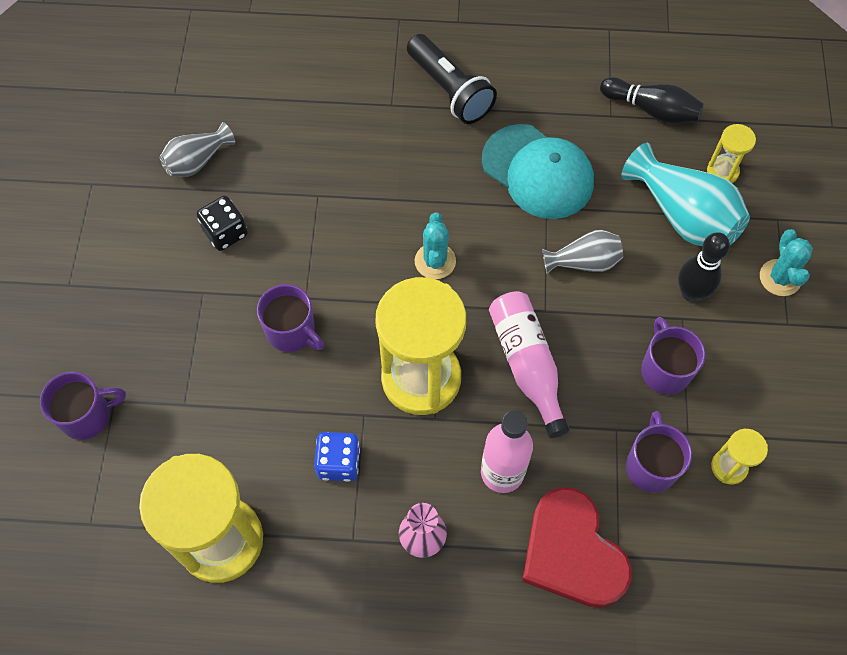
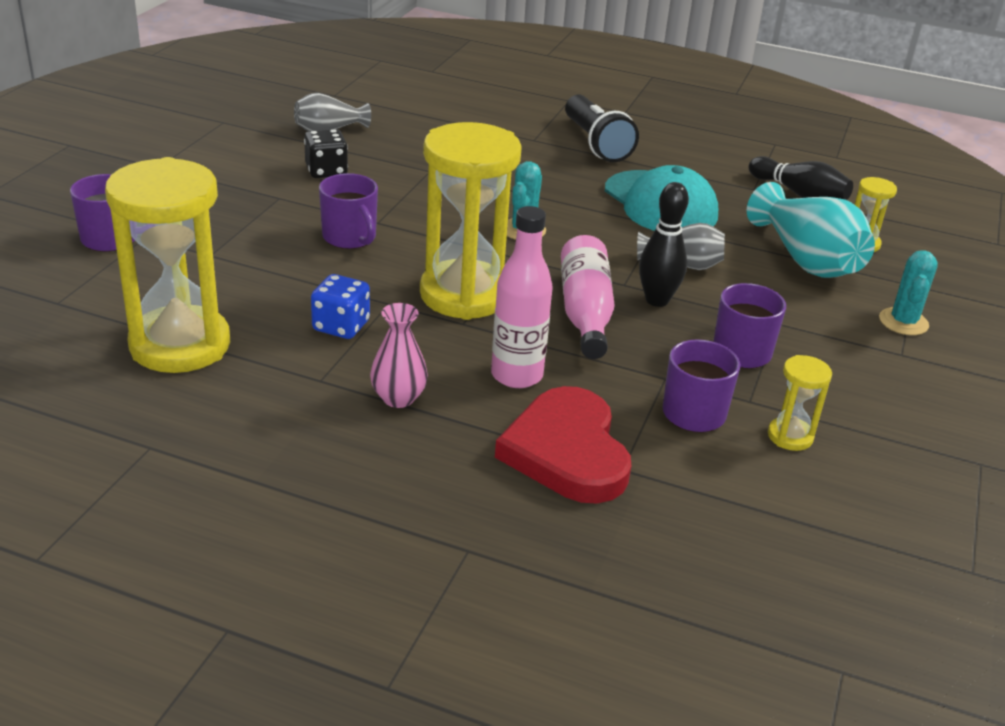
camera: 15 degrees right, 30 degrees down
(691, 293) = (794, 309): black bowling pin -> black bowling pin (657, 300)

